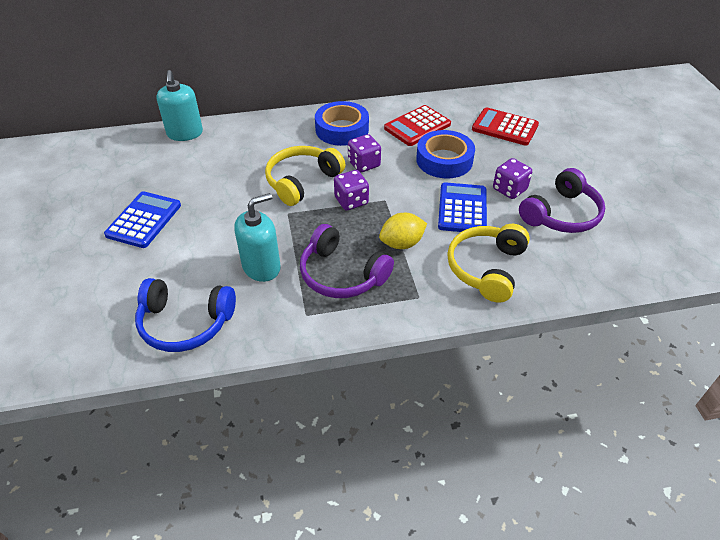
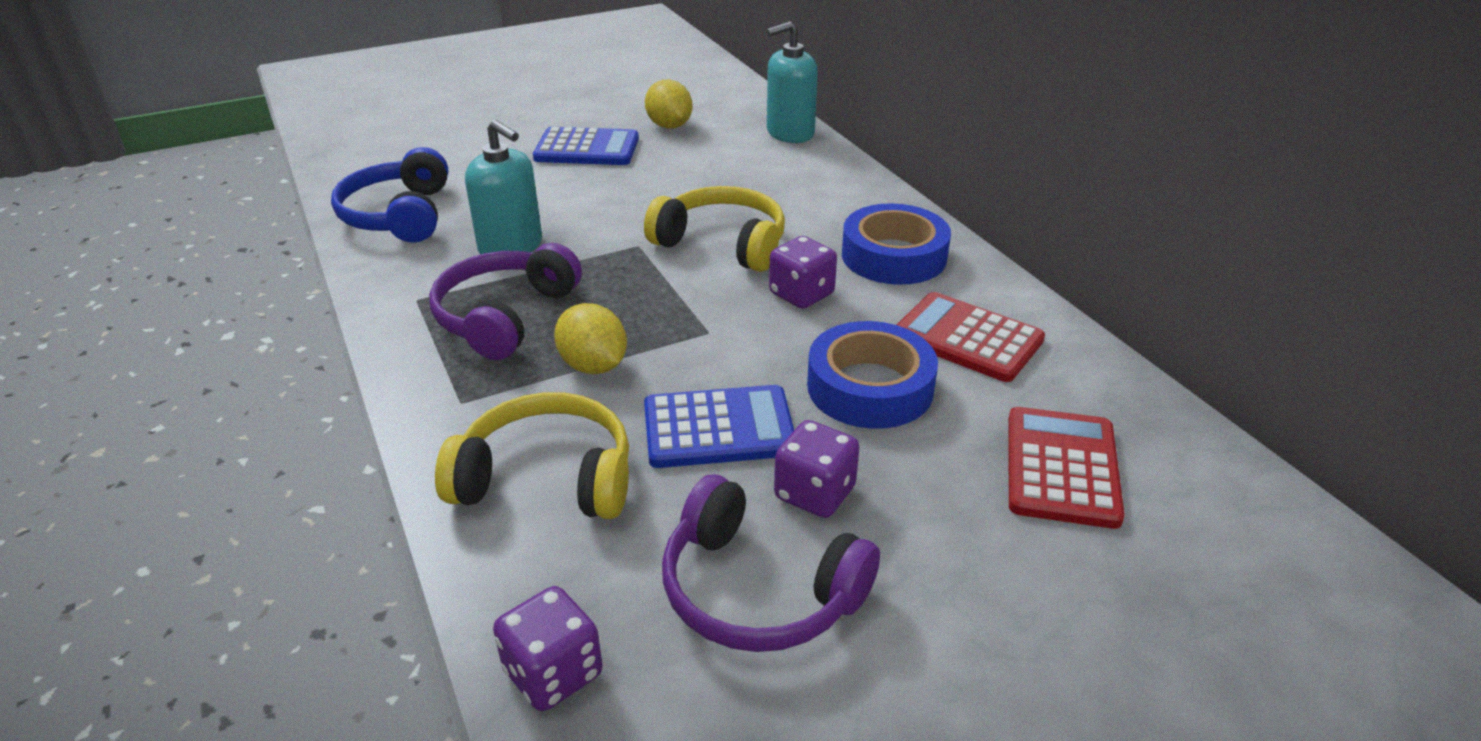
camera: 75 degrees right, 10 degrees down
(137, 179) = (669, 126): none -> yellow lemon
(351, 201) = (690, 297): purple dice -> purple dice (553, 673)

